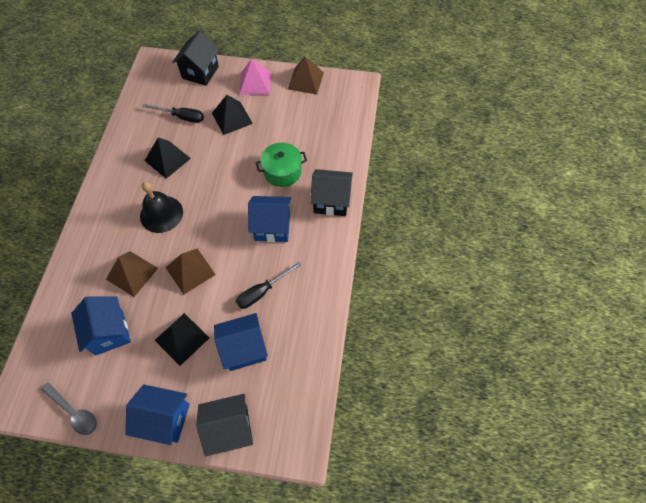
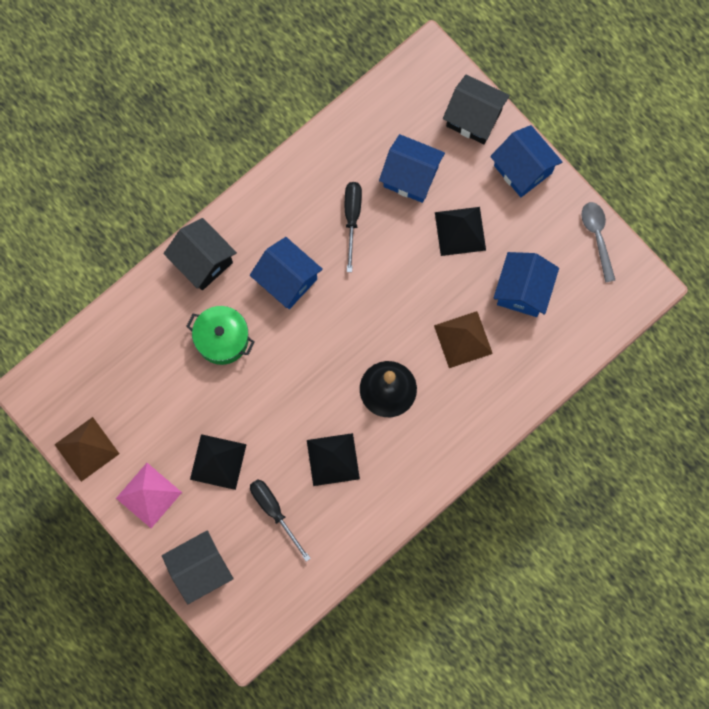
camera: 140 degrees left, 15 degrees up
(190, 270) = (404, 296): brown pyramid -> none
(262, 291) = (352, 218): black screwdriver -> black screwdriver turned 90 degrees counterclockwise

